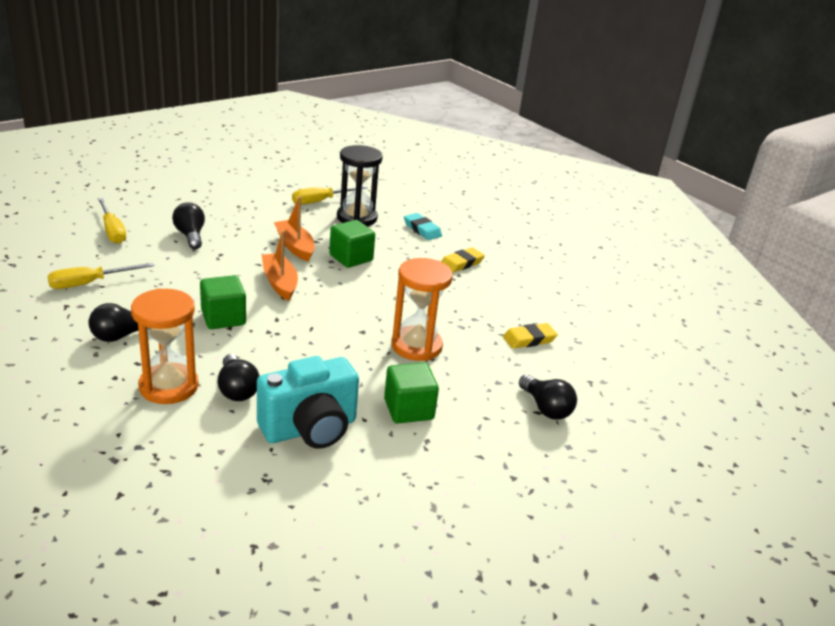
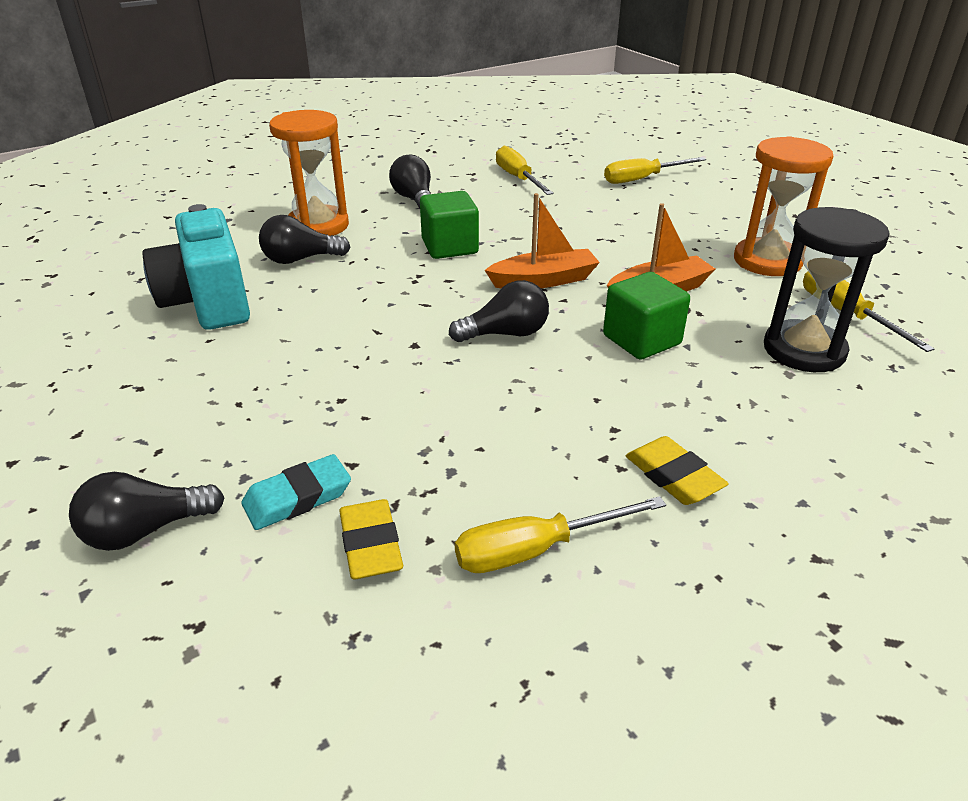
camera: 100 degrees right, 5 degrees up
(190, 236) = (653, 219): black light bulb -> black light bulb (505, 334)
(408, 409) = (212, 375): green cube -> none
(416, 346) = (367, 393): orange hourglass -> orange hourglass (767, 261)
(422, 229) = (805, 430): turquoise eraser -> turquoise eraser (297, 497)
(516, 298) = (536, 549): none -> yellow screwdriver

